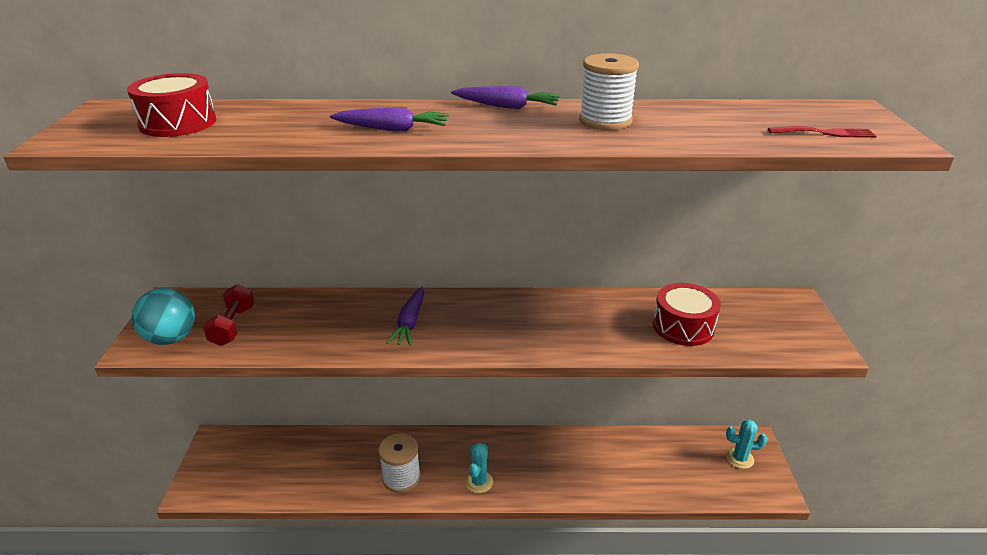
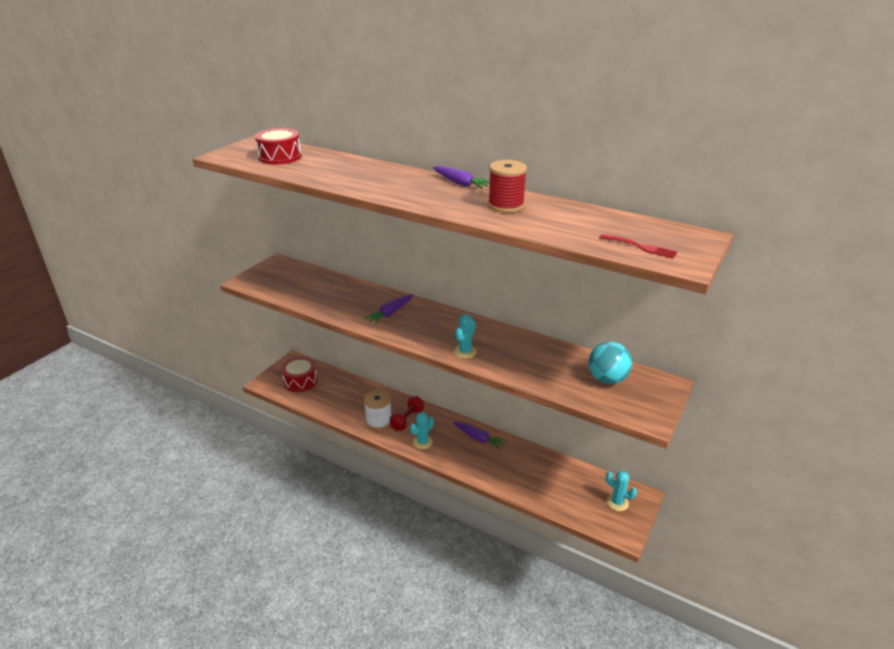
camera: 30 degrees right, 0 degrees up
(171, 338) = (263, 282): turquoise ball -> turquoise ball (607, 379)
(233, 326) = (297, 285): red dumbbell -> red dumbbell (407, 420)
(392, 129) = (377, 183): purple carrot -> purple carrot (478, 438)
(555, 342) = (465, 352): none -> turquoise cactus
(605, 121) = (506, 206): white spool -> red spool
(683, 326) = (560, 371): red drum -> red drum (300, 381)

